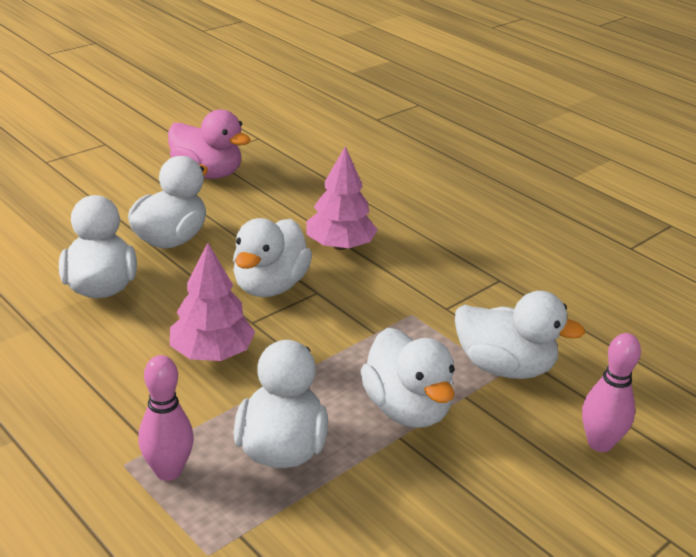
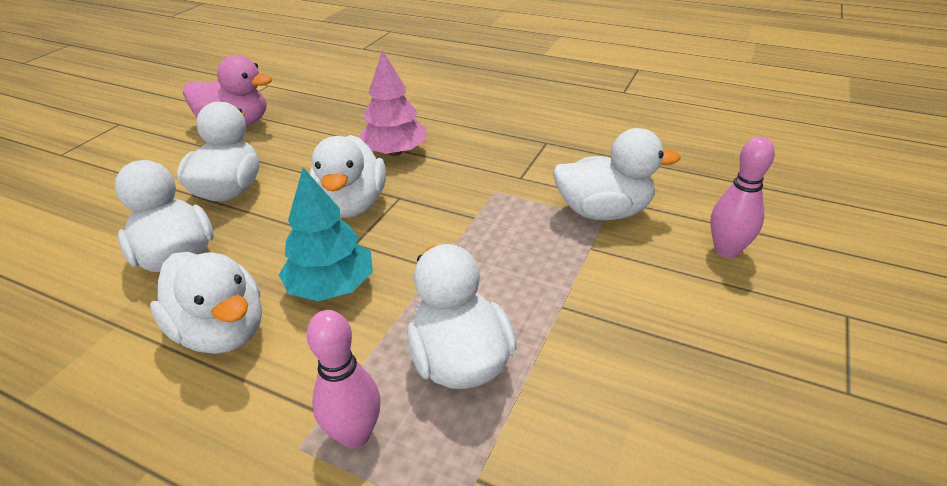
camera: 20 degrees left, 5 degrees up
(212, 353) = (331, 286): pink tree -> turquoise tree
(407, 409) = (550, 277): white duck -> white duck (222, 331)

